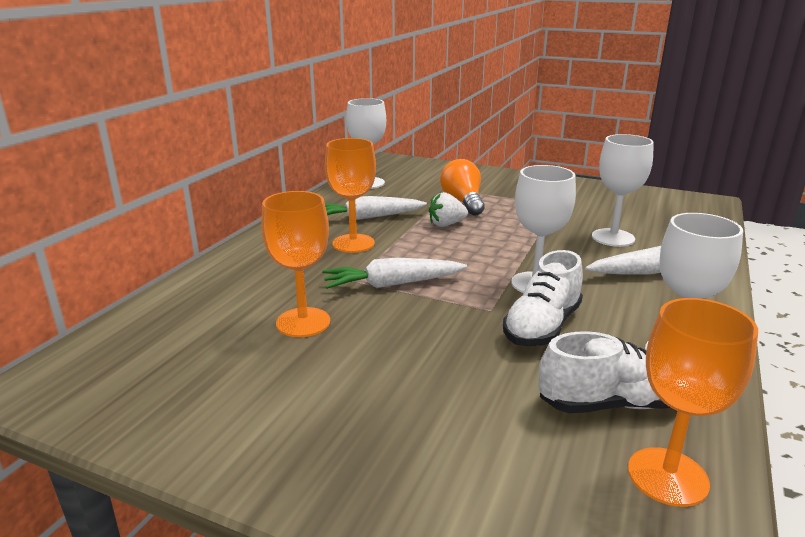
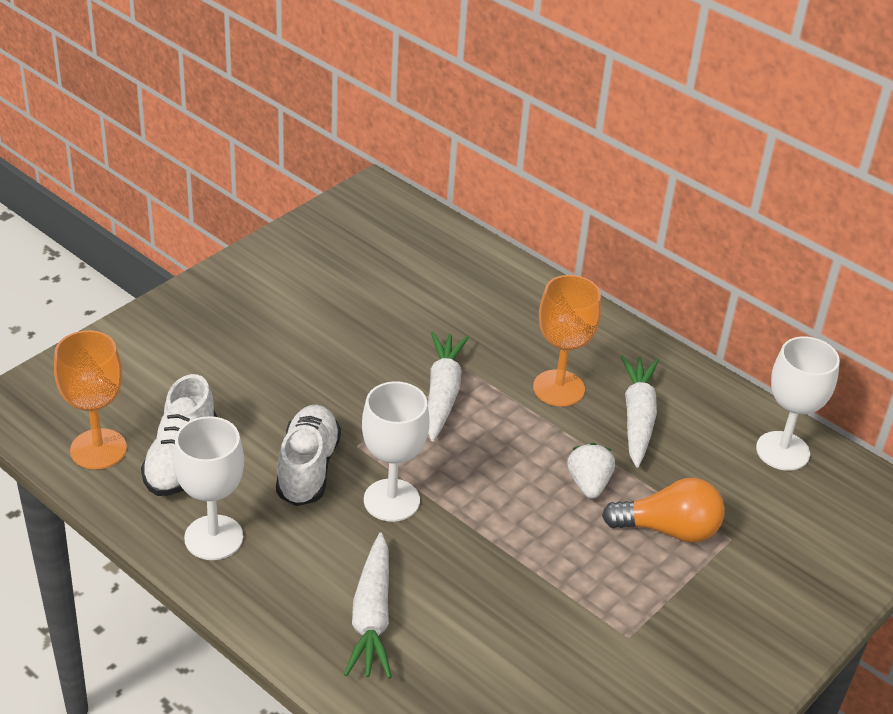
camera: 105 degrees right, 15 degrees up
(303, 322) = (396, 322): orange goblet -> none
(542, 327) = (307, 468): white shoe -> white shoe turned 45 degrees clockwise
(613, 238) = (481, 636): white goblet -> none

